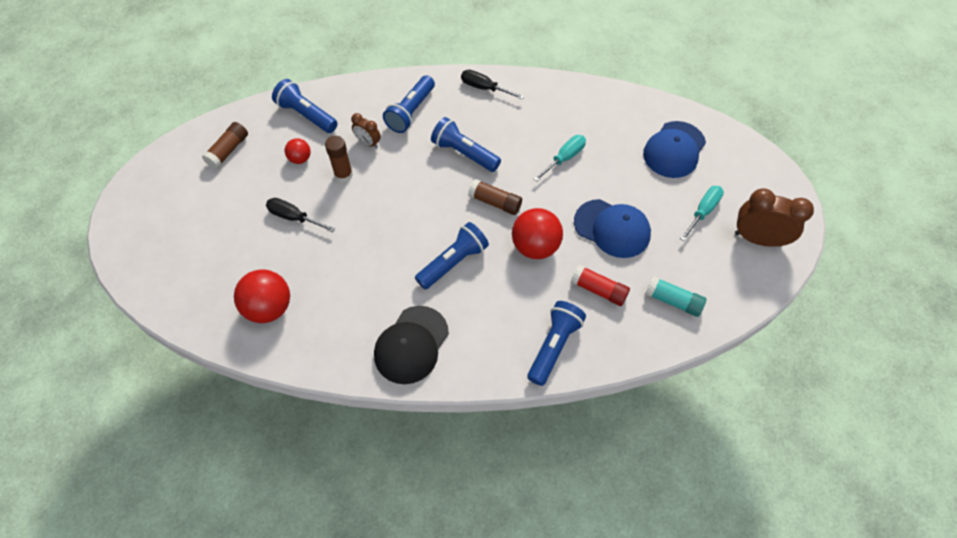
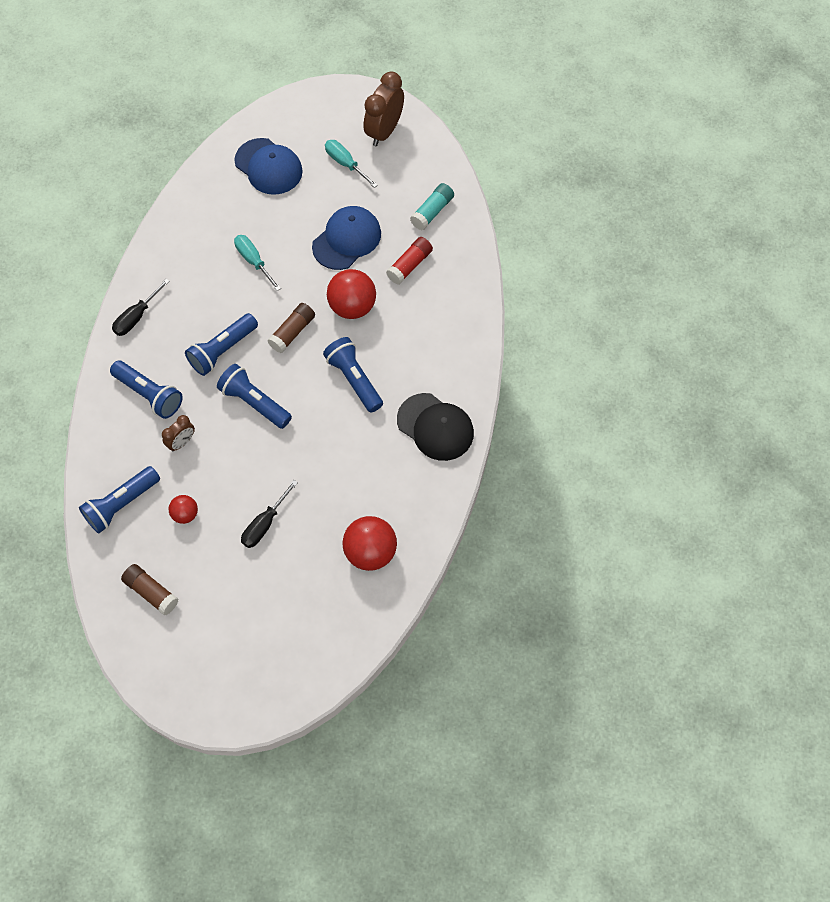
camera: 80 degrees left, 5 degrees up
(343, 175) = (220, 471): brown glue stick -> none
(554, 346) = (458, 312): blue flashlight -> blue flashlight (254, 402)

